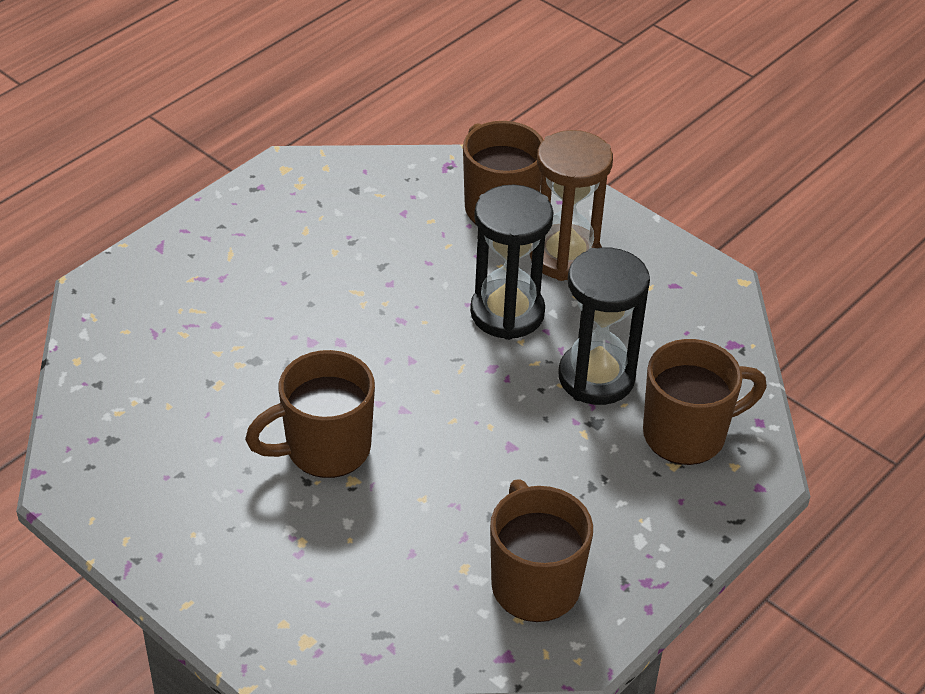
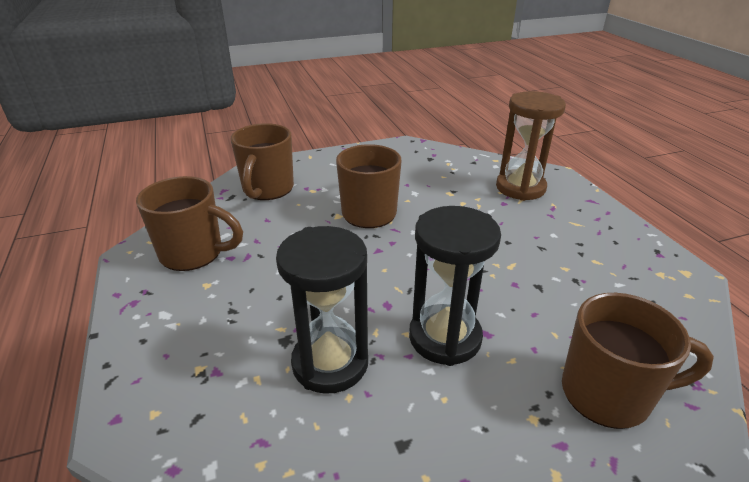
camera: 120 degrees right, 10 degrees down
(565, 256) = (508, 417): brown hourglass -> brown hourglass (520, 188)
(687, 434) = (216, 395): brown mug -> brown mug (267, 189)

